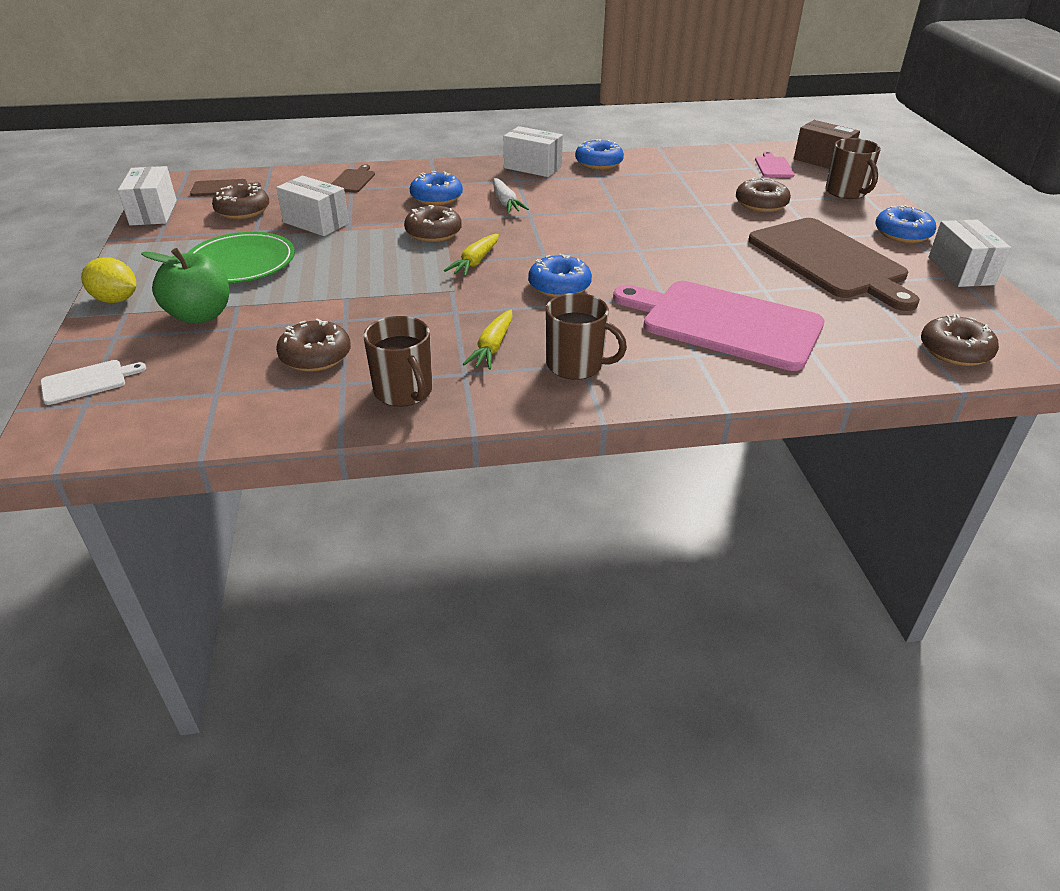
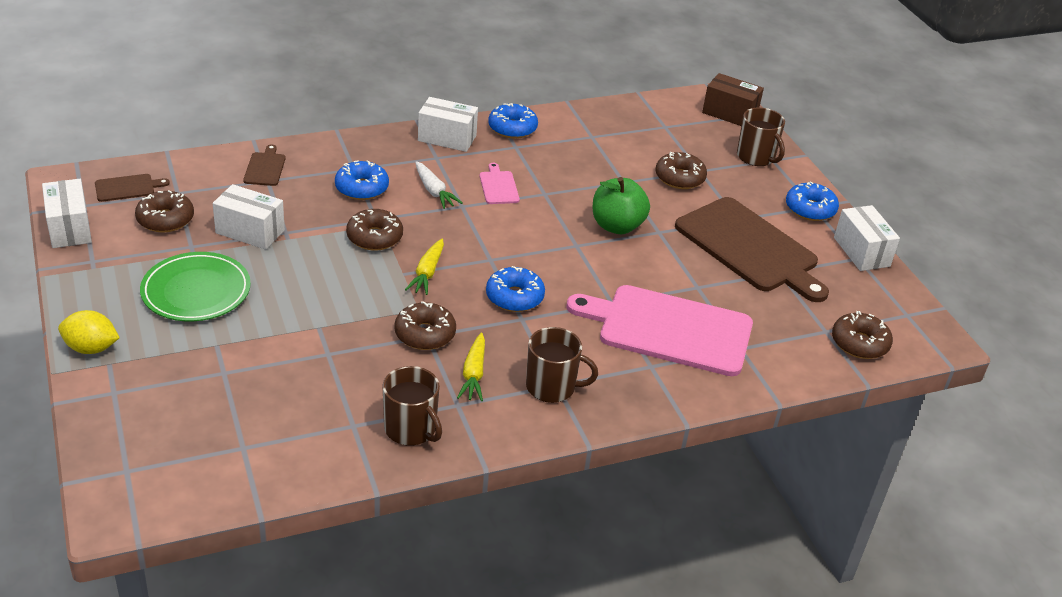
camera: 15 degrees left, 0 degrees up
(87, 381) = (115, 446): white cutting board -> none
(200, 315) = (186, 360): green apple -> green apple (617, 226)
(315, 356) = (317, 398): brown donut -> brown donut (425, 334)
(773, 166) = (684, 124): pink cutting board -> pink cutting board (498, 186)

